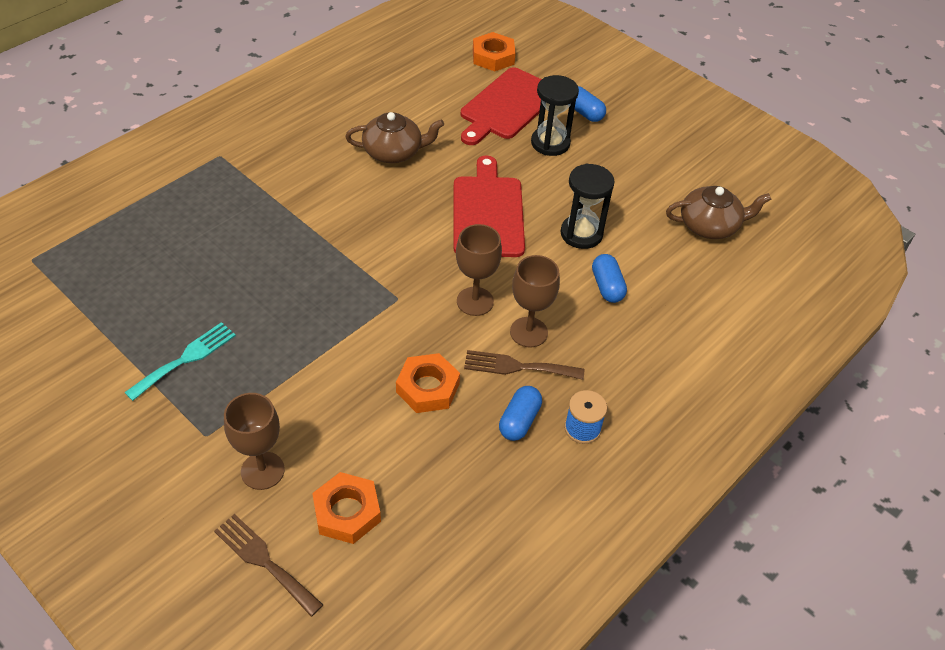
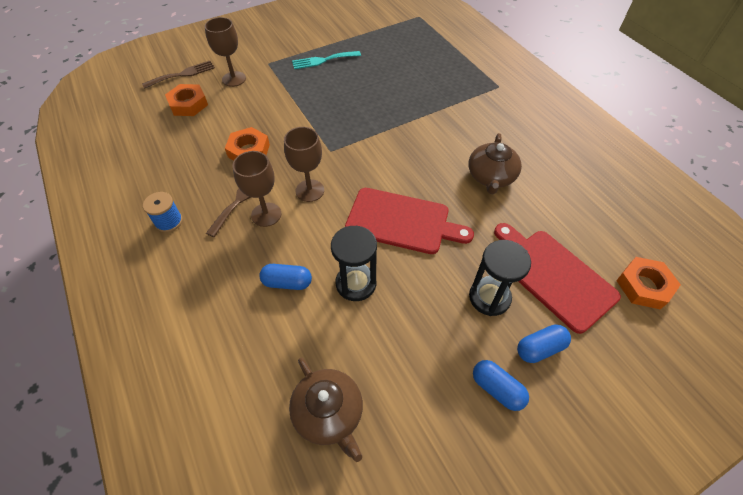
camera: 110 degrees right, 5 degrees up
(186, 359) = (323, 60): turquoise fork -> turquoise fork turned 105 degrees clockwise
(519, 421) = (196, 189): blue capsule -> blue capsule (497, 389)
(710, 225) = (329, 413): brown teapot -> brown teapot turned 45 degrees counterclockwise

